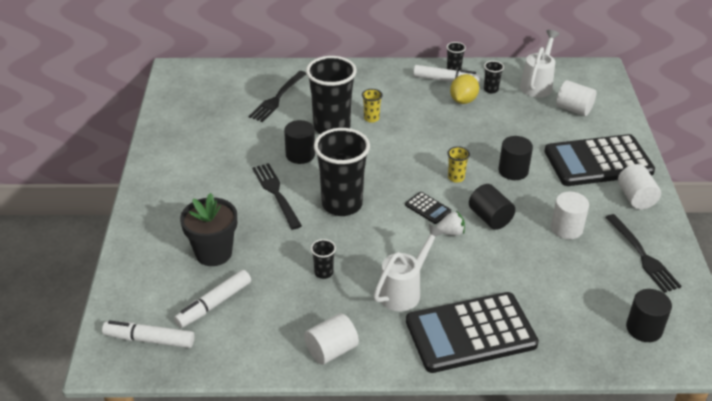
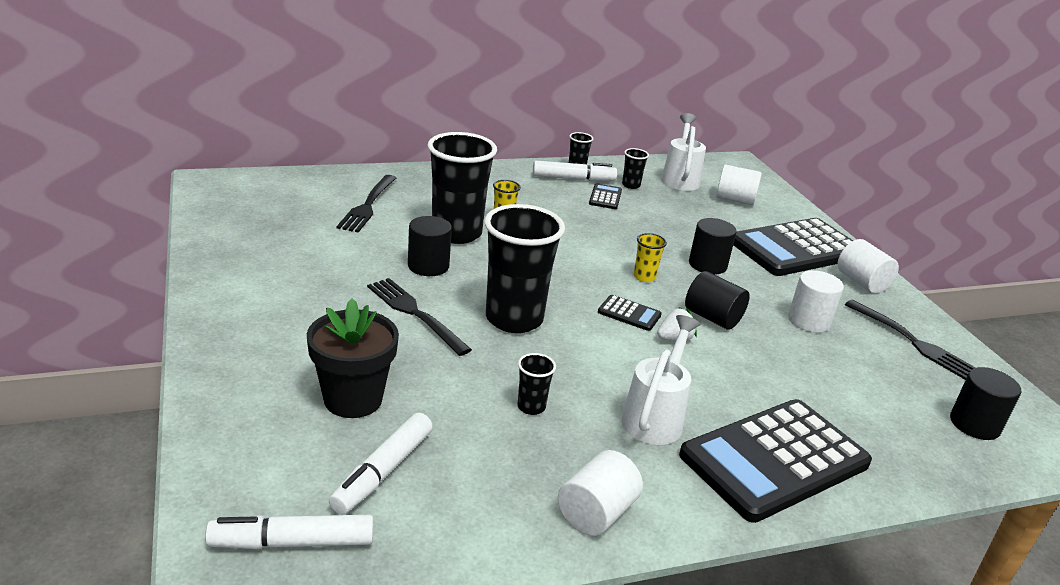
camera: 20 degrees left, 10 degrees down
(463, 100) = (605, 197): yellow lemon -> black calculator

